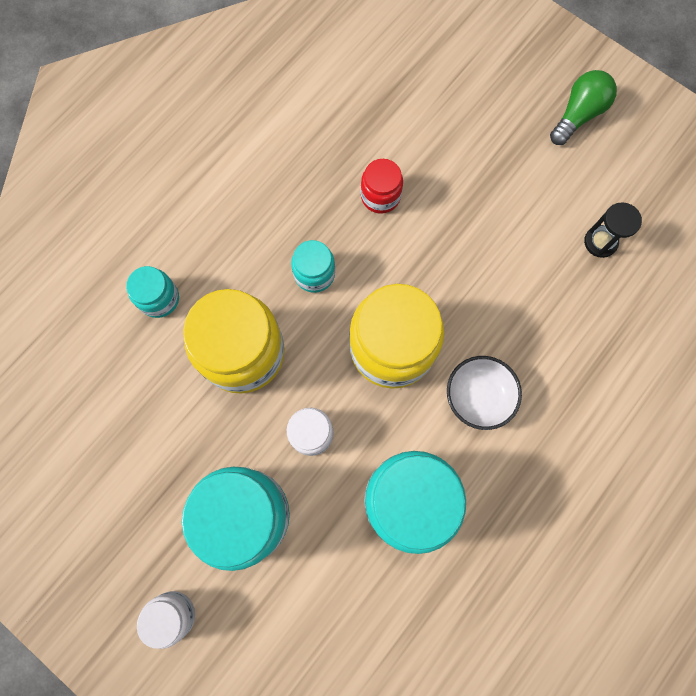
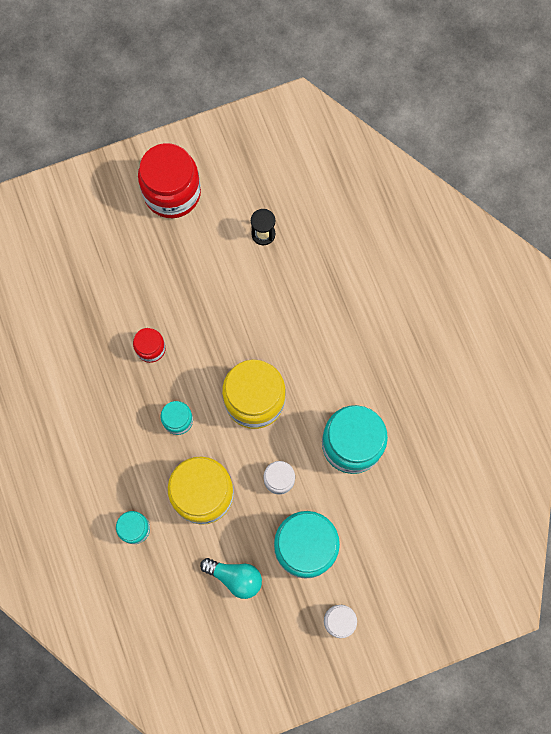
camera: 60 degrees left, 0 degrees up
(161, 449) = (235, 577): none -> turquoise light bulb
(478, 396) = (314, 366): white bowl -> none
(578, 115) = (172, 193): green light bulb -> red jar

